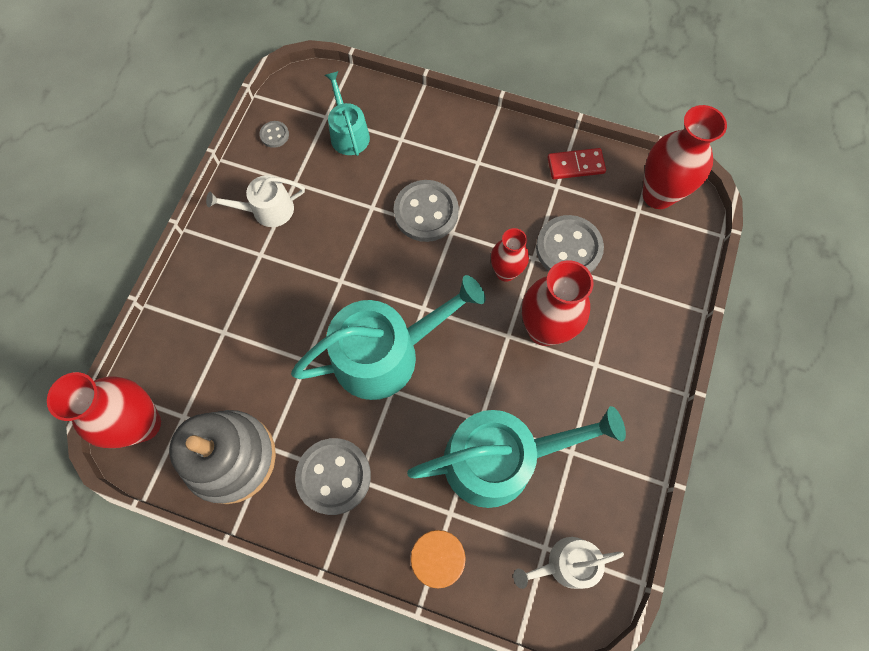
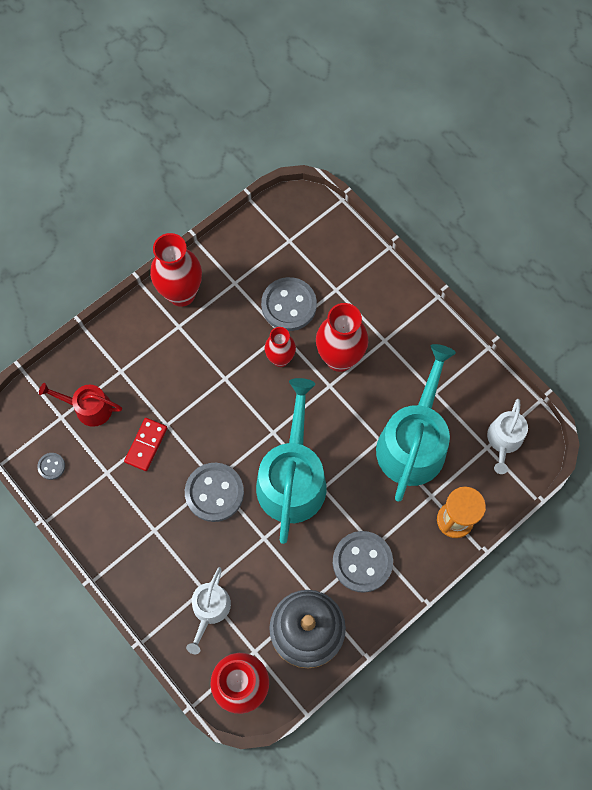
camera: 60 degrees left, 0 degrees up
(267, 210) = (118, 506): white watering can -> white watering can (209, 610)
(348, 133) = (88, 408): turquoise watering can -> red watering can
(426, 212) = (197, 387): grey button -> grey button (214, 492)
(575, 165) = (226, 260): red domino -> red domino (146, 445)
(658, 195) = (285, 220): red vase -> red vase (181, 294)

